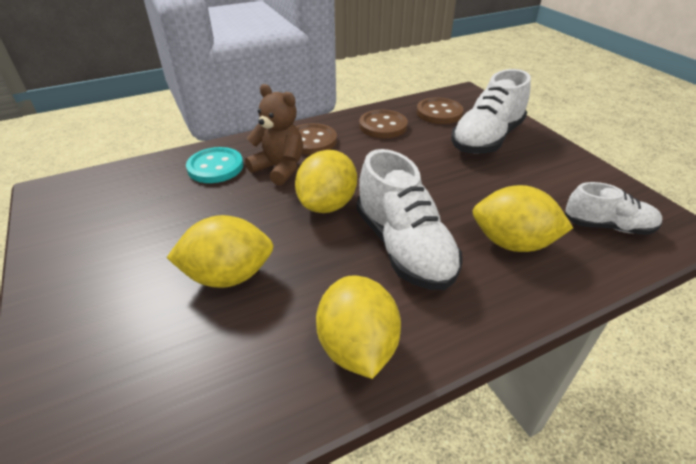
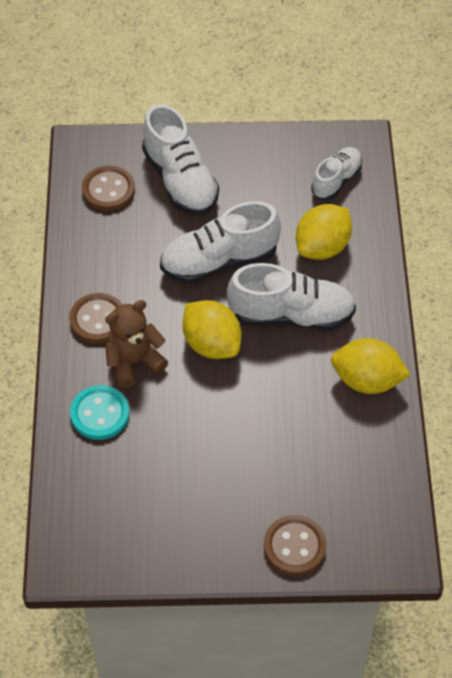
camera: 65 degrees left, 15 degrees up
(228, 276) = (264, 437): yellow lemon -> none
(383, 126) = (105, 249): brown button -> brown button (294, 546)
(425, 182) = (219, 261): none -> white shoe

